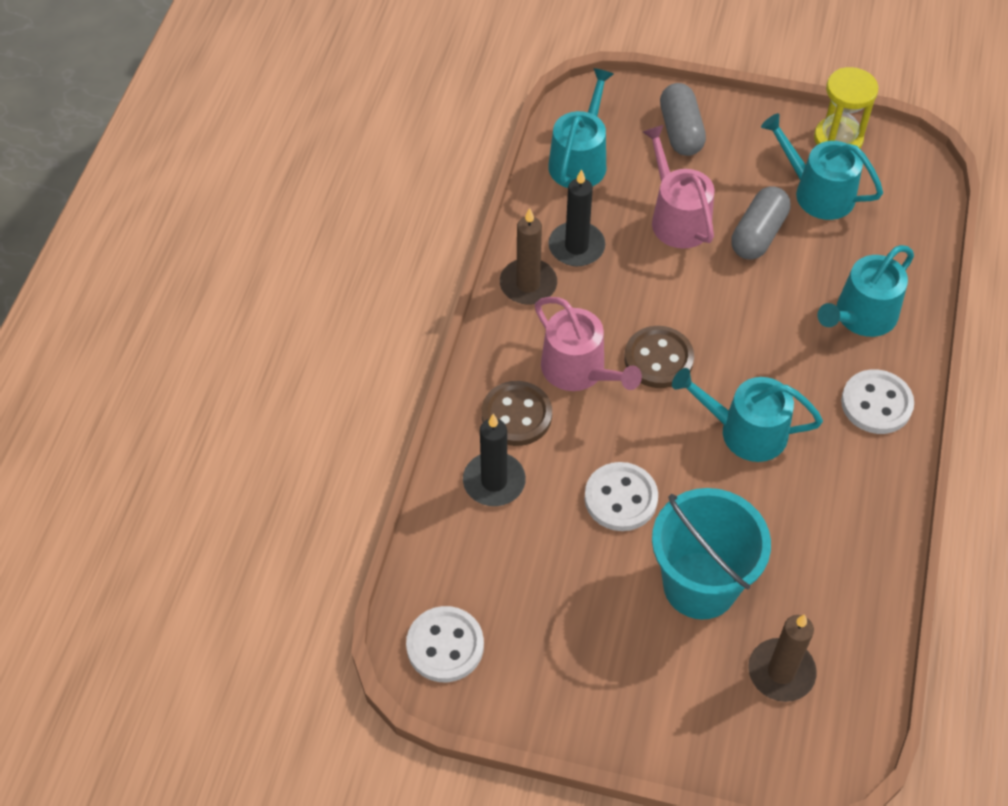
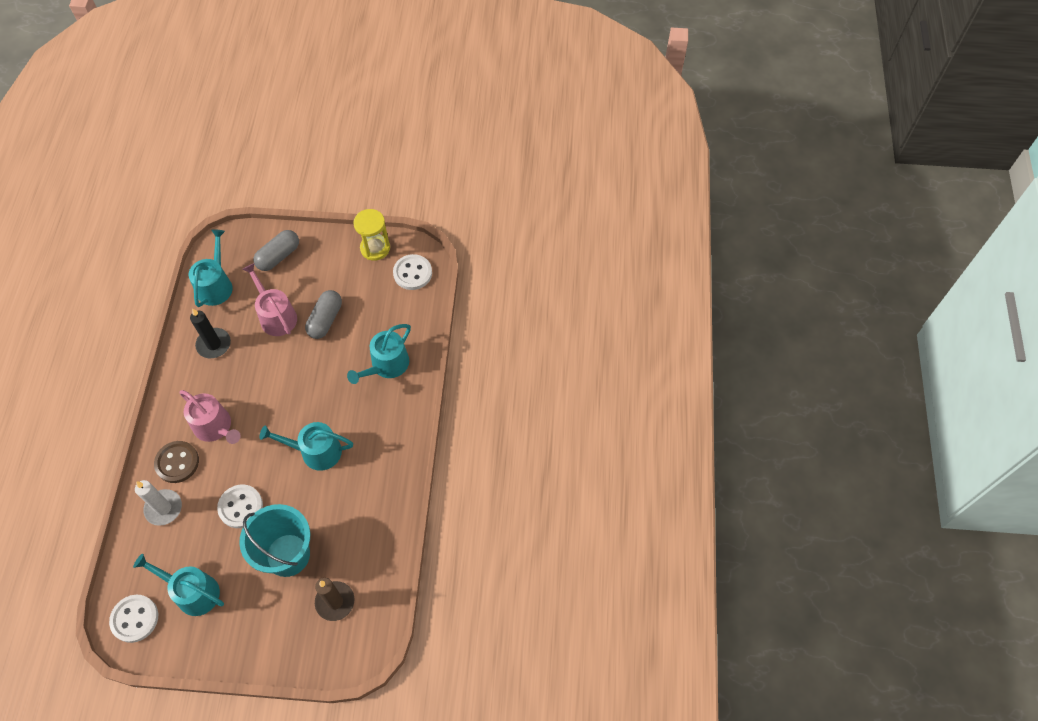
camera: 10 degrees left, 5 degrees up
(494, 481) = (163, 508): black candle -> white candle
(528, 284) = (184, 374): brown candle -> none
(658, 359) = (264, 412): brown button -> none
(681, 131) = (278, 256): grey capsule -> grey capsule turned 60 degrees clockwise
(817, 192) = (362, 286): turquoise watering can -> turquoise watering can (193, 592)
(876, 403) = (394, 421): white button -> white button (412, 273)

